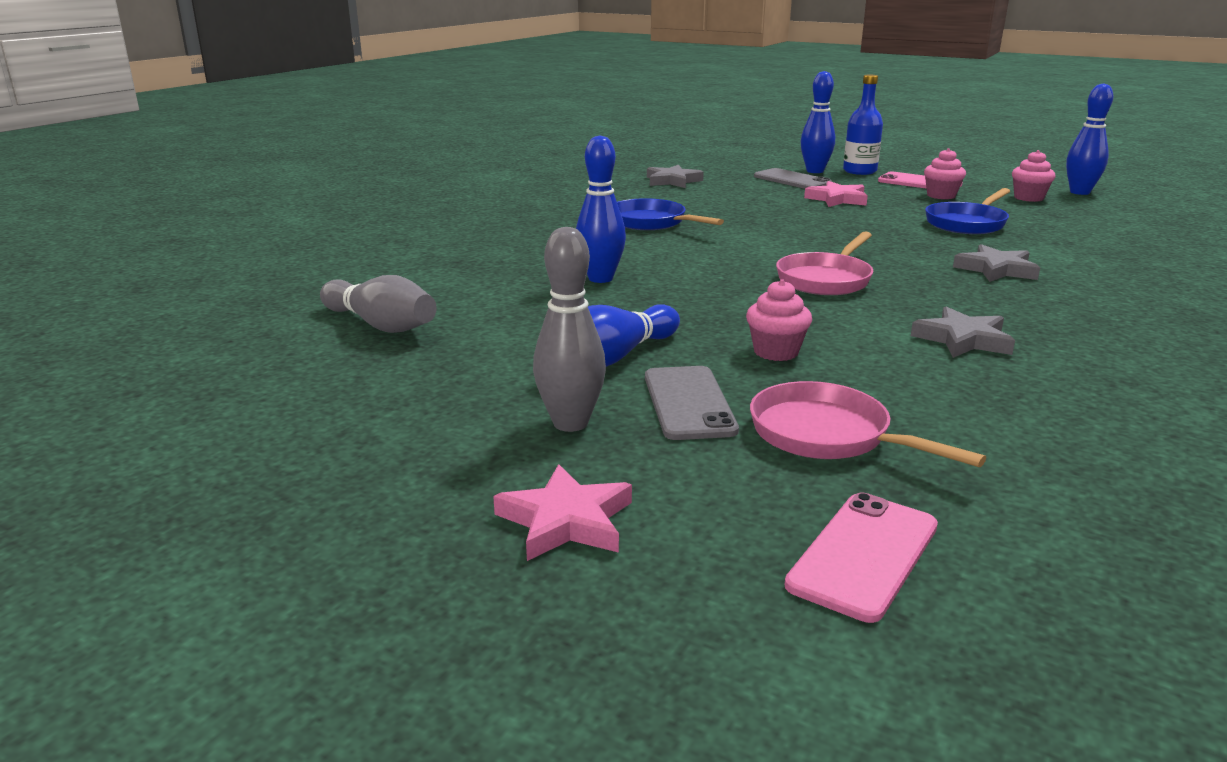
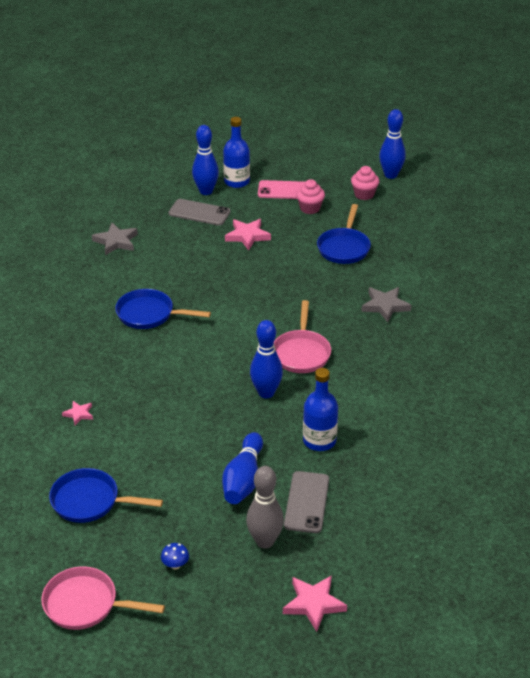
camera: 30 degrees left, 15 degrees up
(381, 325) = (90, 501): grey bowling pin -> blue pan
(403, 407) = (175, 565): none -> blue mushroom
(471, 264) = (79, 414): none -> pink star
(600, 278) = (173, 400): blue bowling pin -> blue bowling pin (266, 393)
(689, 403) = (307, 502): grey phone -> grey phone turned 45 degrees clockwise
(776, 352) = (319, 440): pink cupcake -> blue bottle
(827, 435) = (381, 500): pink pan -> pink pan (86, 604)
(863, 555) = (434, 570): pink phone -> none
(963, 339) = (401, 392): grey star -> none

